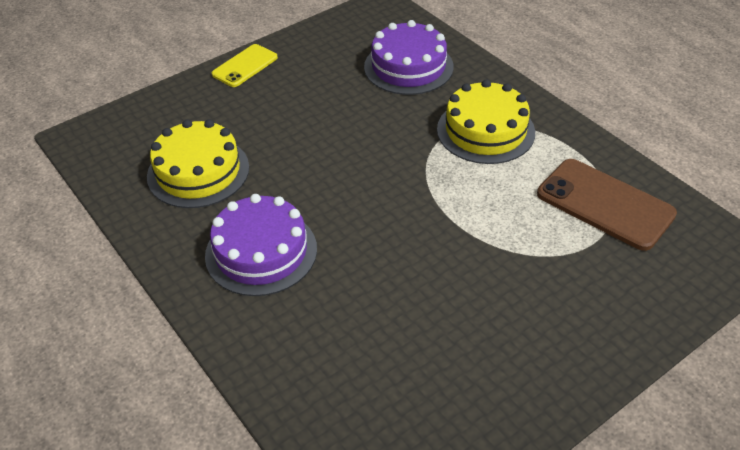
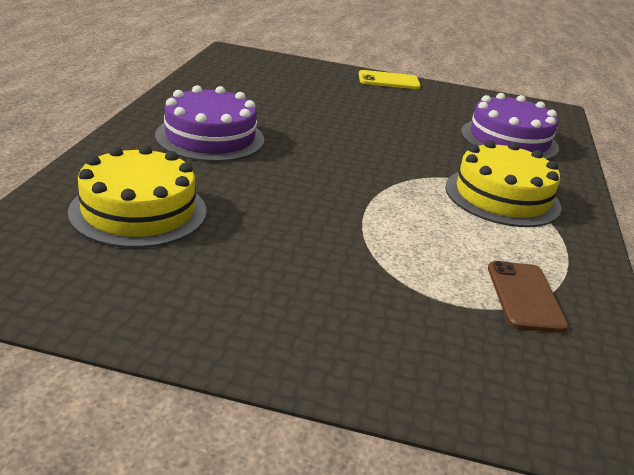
camera: 45 degrees right, 15 degrees down
(198, 171) = (258, 94): yellow cake -> yellow cake (138, 211)
(605, 204) = (524, 296): brown phone -> brown phone, size x0.62

